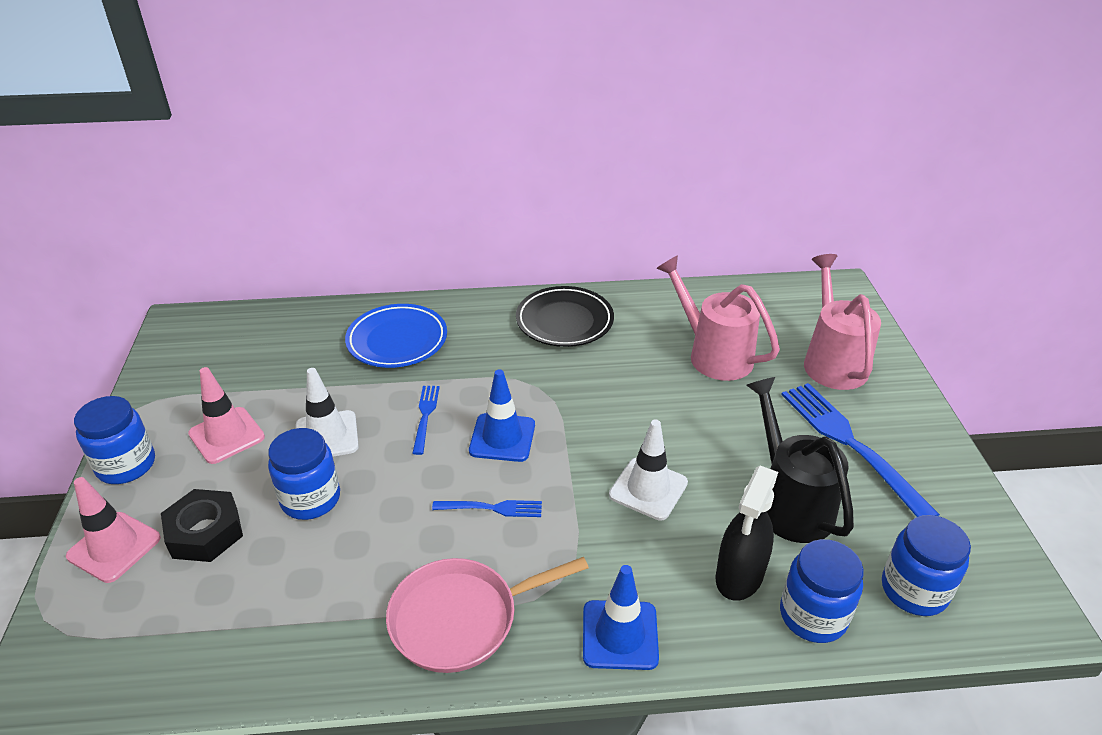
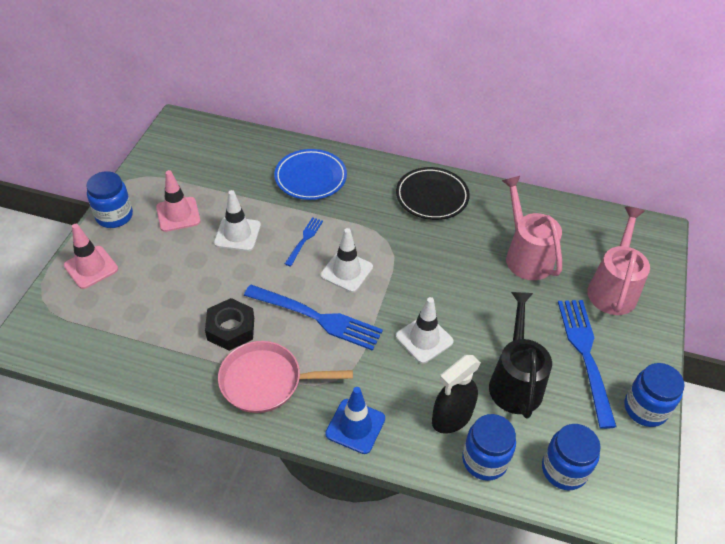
camera: 20 degrees right, 10 degrees up
(205, 532) = (143, 275): black nut -> black nut (231, 329)
(310, 499) = (211, 274): blue jar -> blue jar (645, 408)
(492, 508) = (317, 317): blue fork -> blue fork, size x1.97
(502, 438) = (346, 271): blue traffic cone -> white traffic cone

